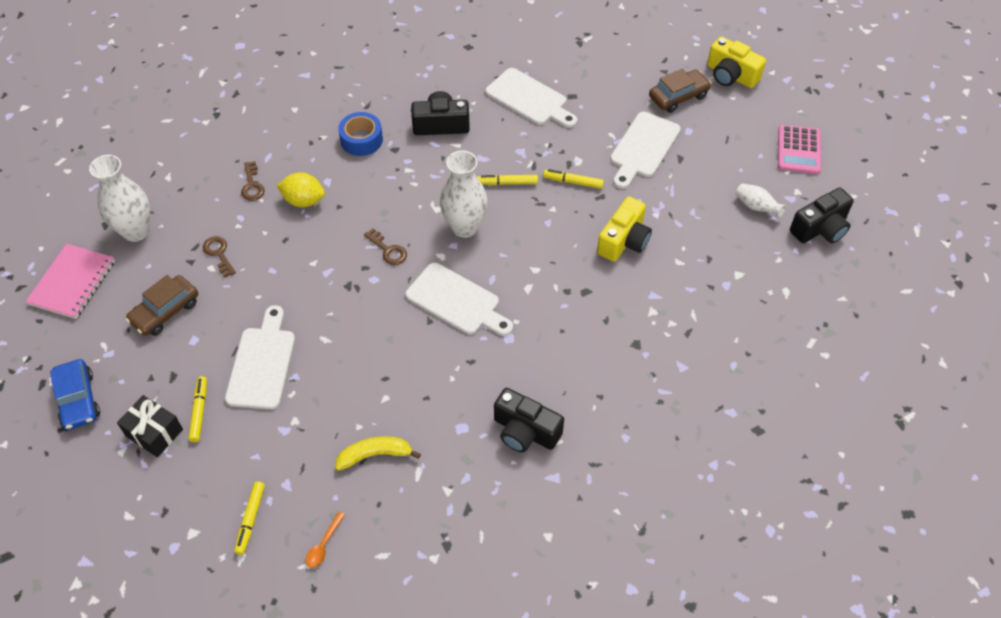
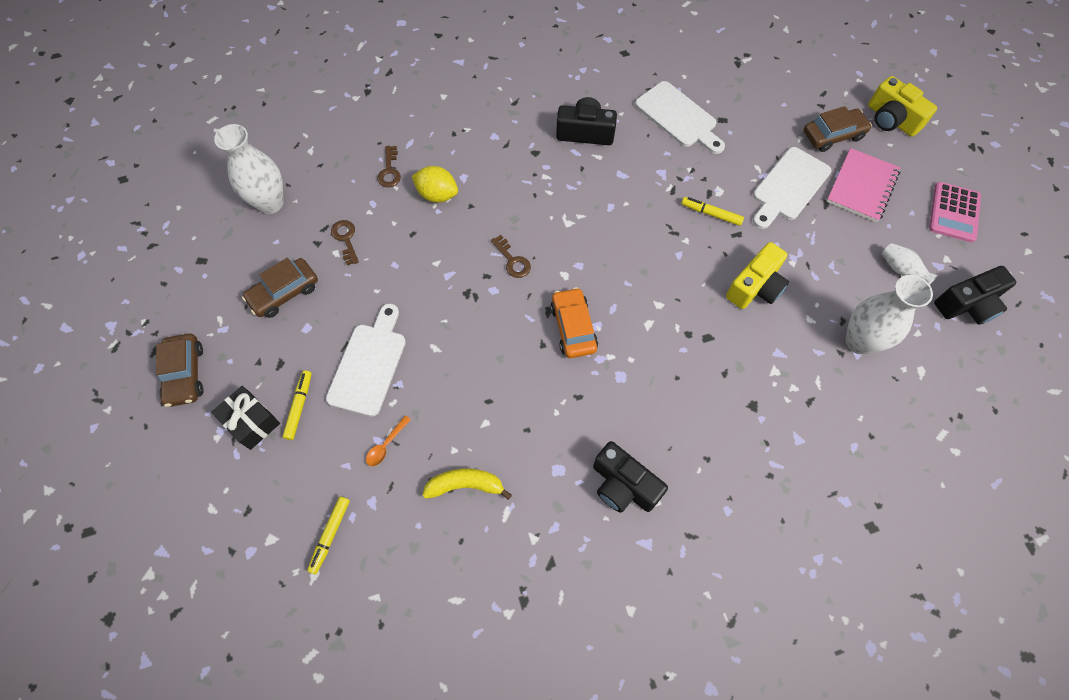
camera: 10 degrees right, 10 degrees up
(73, 283) = (201, 248): pink notebook -> pink notebook (862, 187)
(78, 400) = (185, 374): blue car -> brown car
(324, 545) = (398, 577): orange spoon -> orange spoon (386, 445)
(361, 140) = (504, 138): blue tape -> none
(456, 301) = (573, 327): white cutting board -> orange car
(464, 227) = (593, 247): white vase -> white vase (859, 341)
(507, 183) = (643, 205): yellow marker -> none

